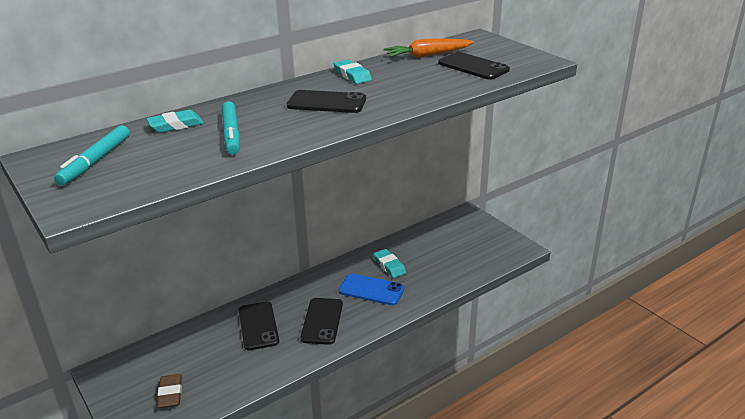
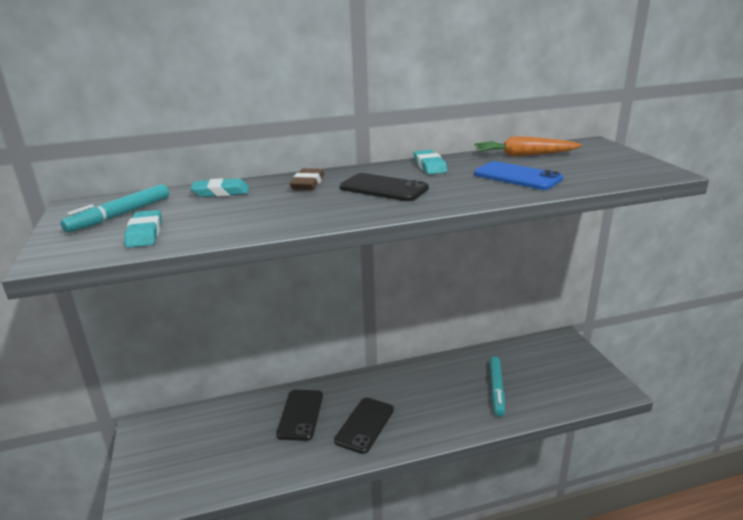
camera: 20 degrees right, 5 degrees down
(170, 393) = (186, 467): brown eraser -> brown eraser (308, 183)
(231, 134) = (264, 206): turquoise marker -> turquoise marker (496, 389)
(371, 290) = (429, 402): blue phone -> blue phone (517, 176)
(389, 266) = (459, 379): turquoise eraser -> turquoise eraser (145, 233)
(473, 67) = (571, 170): black phone -> none

